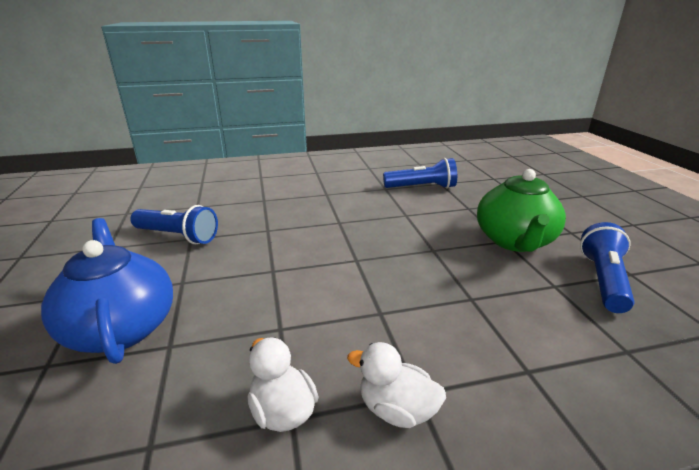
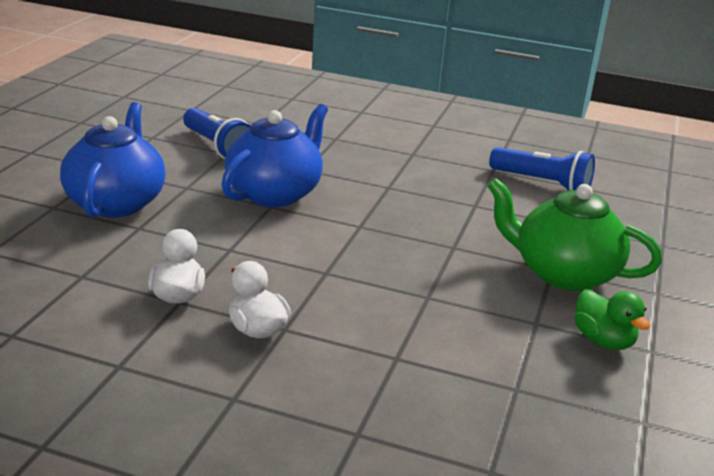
camera: 30 degrees right, 0 degrees up
(264, 258) = (275, 193): none -> blue teapot
(514, 241) = (563, 273): green teapot -> green teapot turned 75 degrees clockwise
(603, 280) = (603, 341): blue flashlight -> green duck

